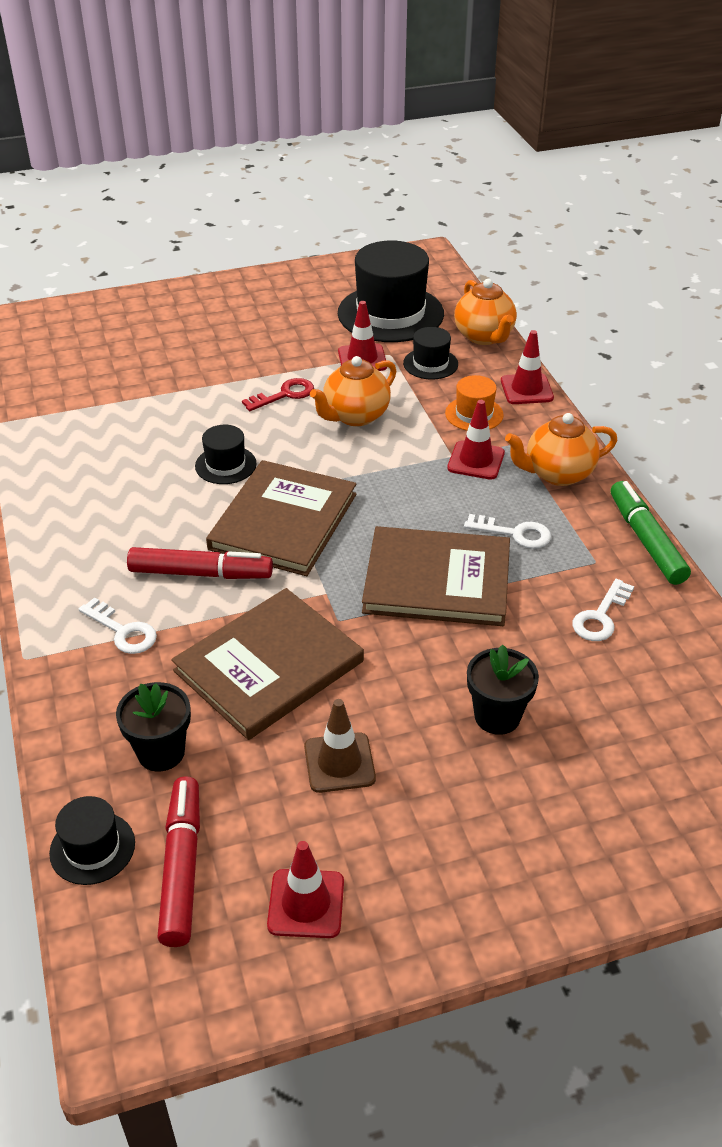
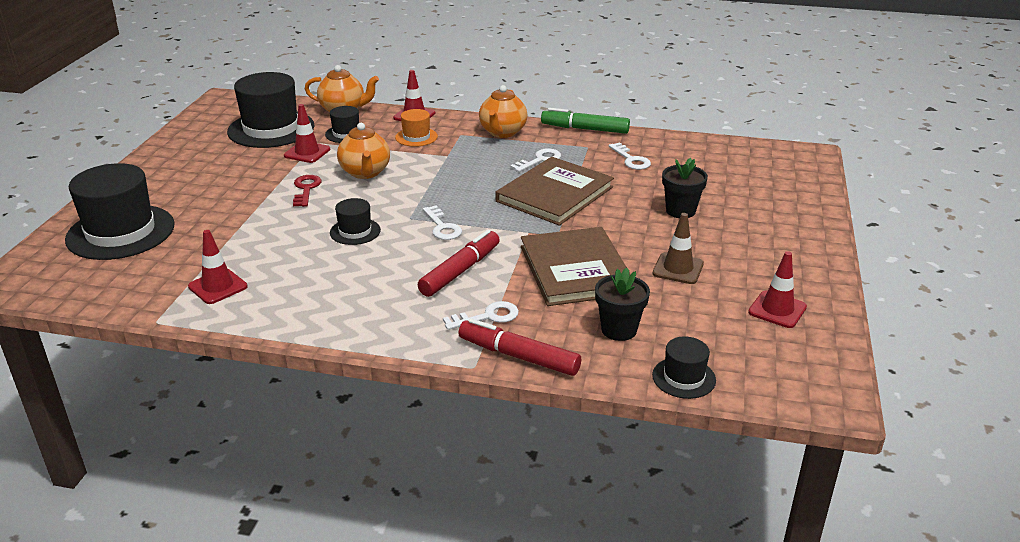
camera: 60 degrees left, 10 degrees down
(119, 332) = (120, 232): none -> black hat
(182, 867) = (722, 346): red marker -> red marker (518, 356)
(283, 521) = (442, 227): brown book -> white key
(476, 460) = (461, 150): red traffic cone -> red traffic cone (218, 286)

